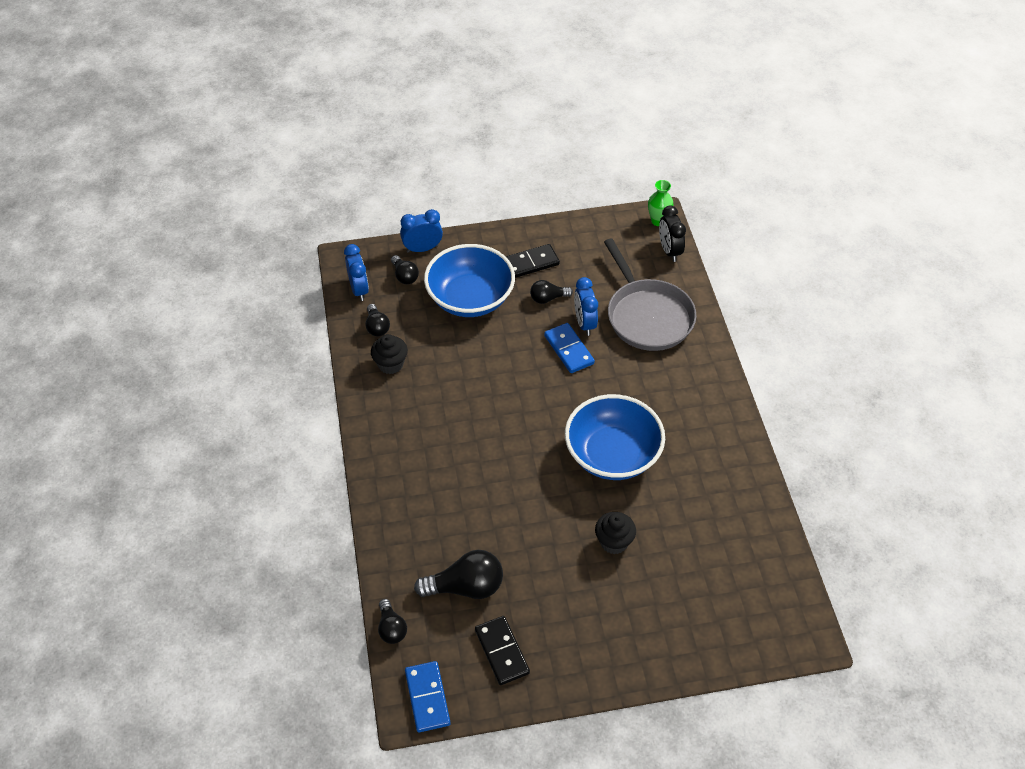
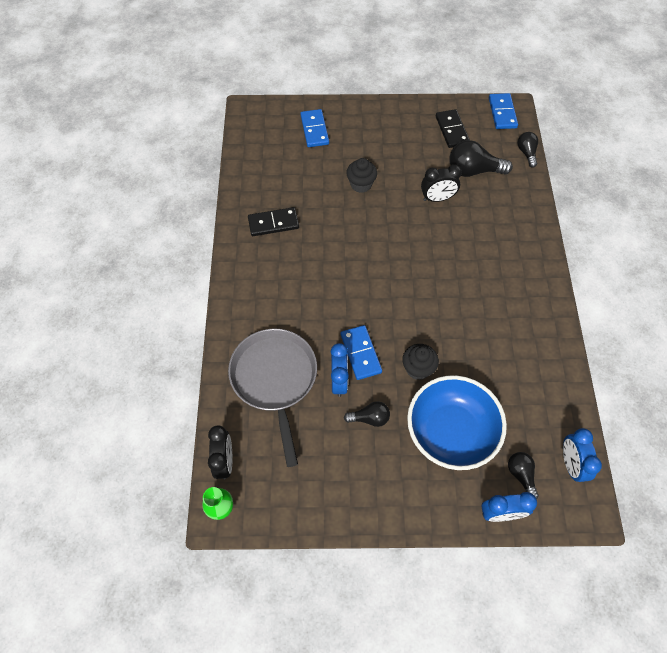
camera: 170 degrees left, 10 degrees up
(377, 327) = (548, 411): black light bulb -> none
(390, 364) = (533, 364): black cupcake -> black cupcake (418, 368)
(510, 537) = (437, 198): none -> black clock
(530, 263) = (380, 470): black domino -> black domino (273, 223)
(612, 454) = (345, 248): blue bowl -> none
(701, 620) = (314, 130): none -> blue domino

